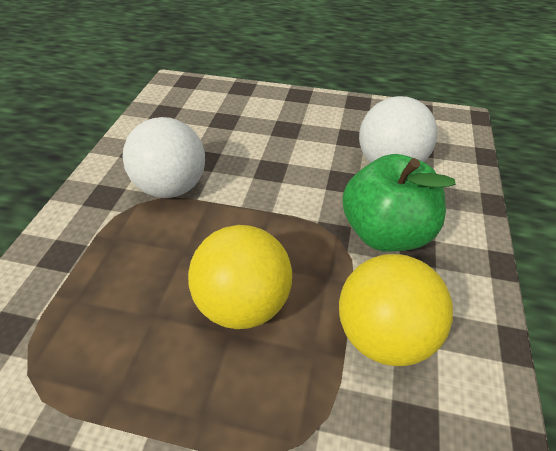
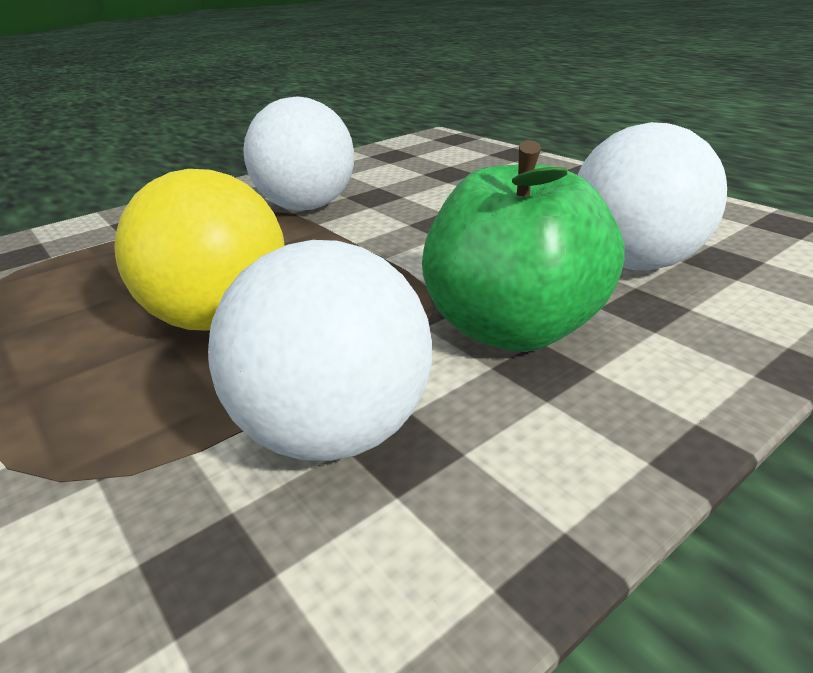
camera: 40 degrees right, 15 degrees down
(383, 335) = (335, 432): yellow ball -> white ball

